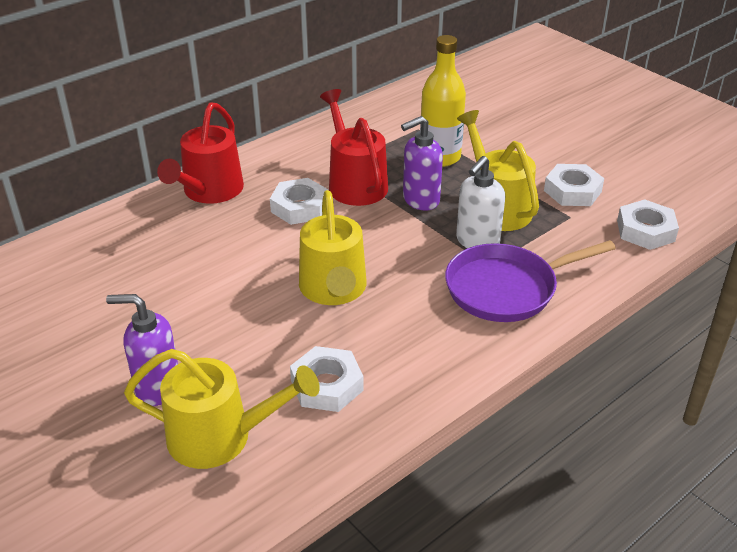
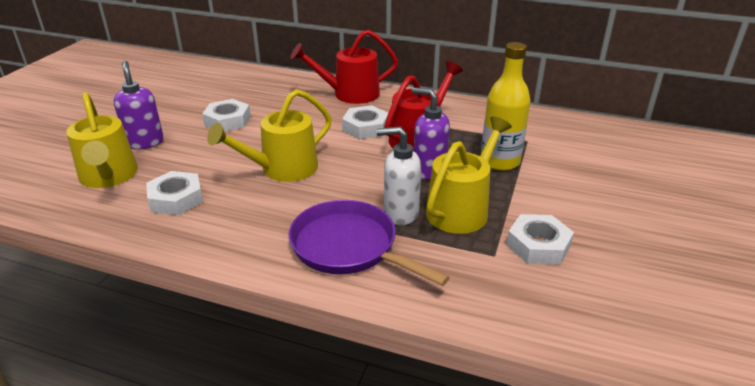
camera: 60 degrees right, 5 degrees down
(645, 231) = (526, 313): white nut -> white nut (227, 121)

